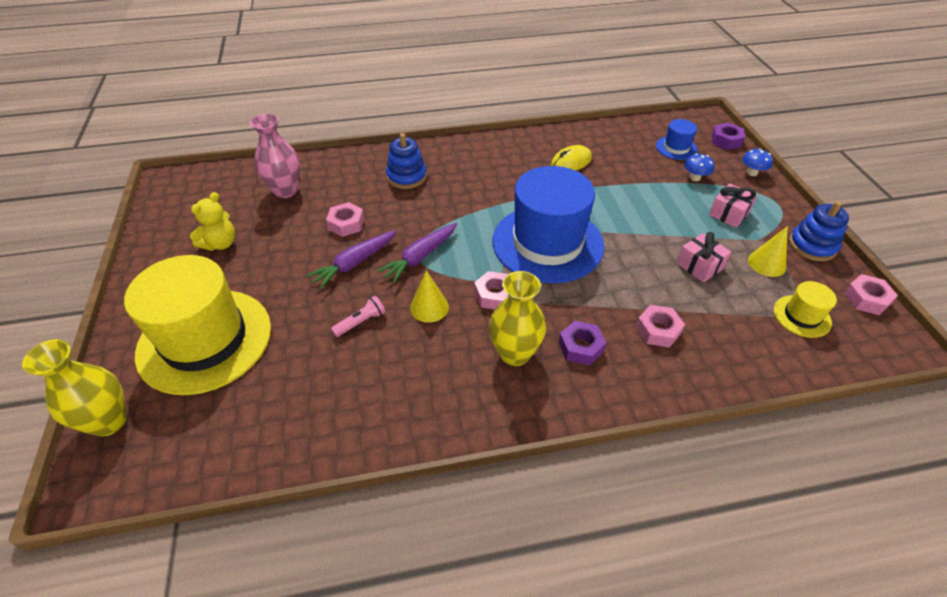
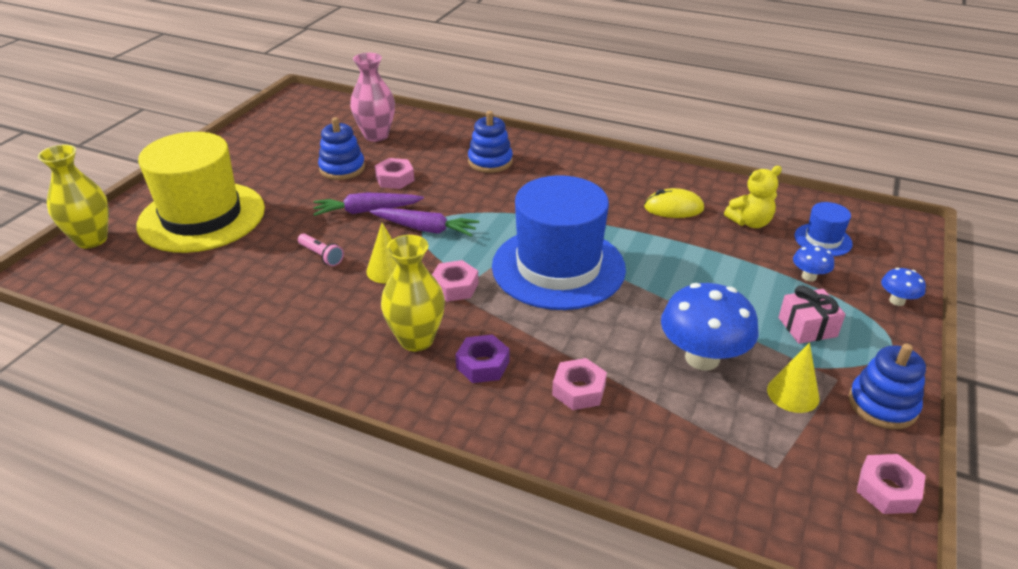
camera: 35 degrees right, 10 degrees down
(220, 243) = (285, 155): yellow teddy bear -> yellow teddy bear (750, 222)
(289, 234) = (342, 168): none -> blue stacking toy
(361, 322) = (321, 256): pink flashlight -> pink flashlight turned 45 degrees clockwise
(420, 257) = (425, 229): purple carrot -> purple carrot turned 150 degrees counterclockwise
(699, 266) = (702, 358): pink gift -> blue mushroom
(726, 140) = (903, 256): purple nut -> none
(802, 316) = (770, 462): yellow hat -> none

